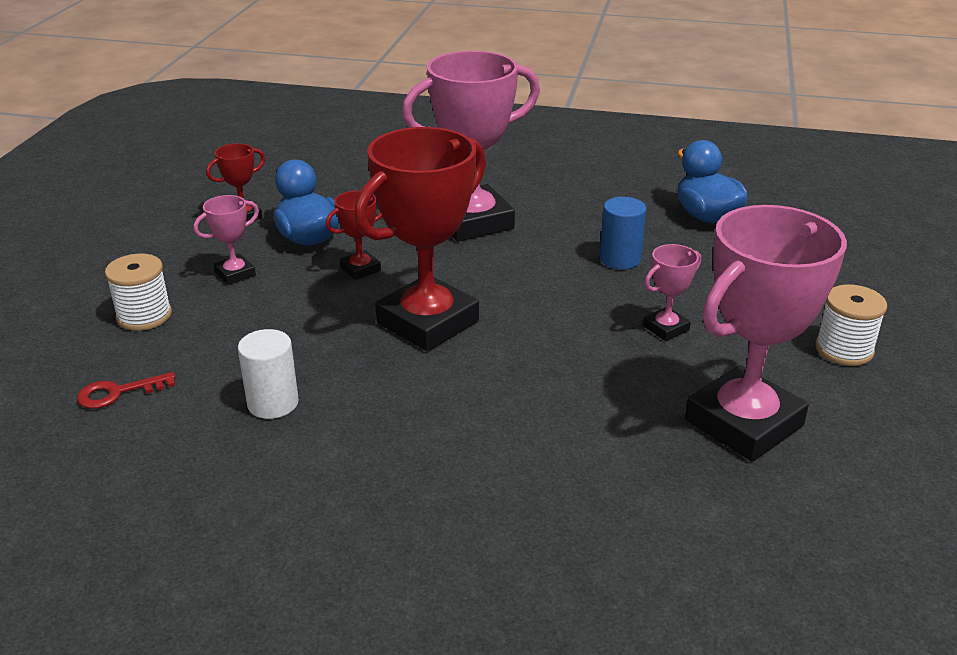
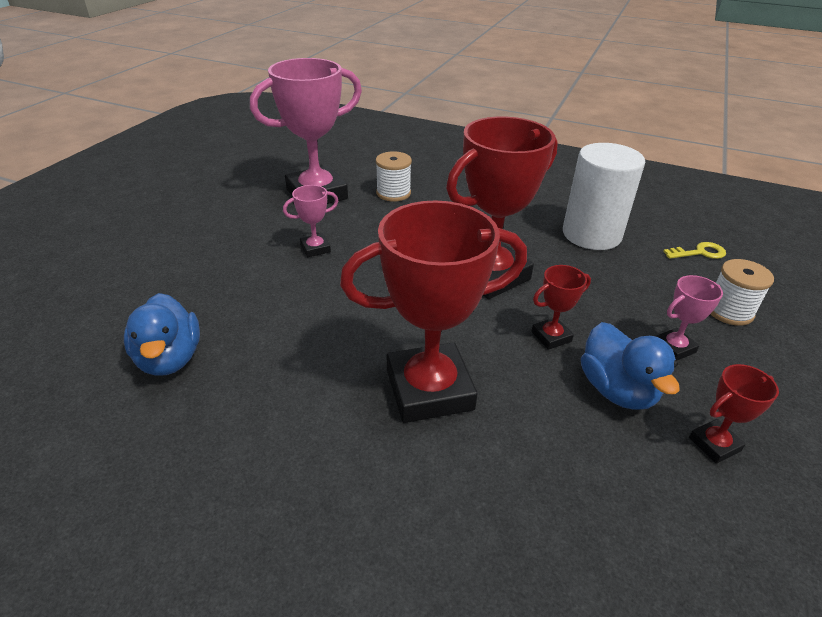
camera: 170 degrees left, 5 degrees up
(118, 393) = (699, 252): red key -> yellow key
(273, 403) = (591, 234): white cylinder -> white cylinder, size x1.82
(472, 221) = (429, 390): pink trophy -> red trophy
(620, 259) = (303, 314): blue cylinder -> none
(844, 349) = (212, 221): white spool -> white spool (393, 193)

